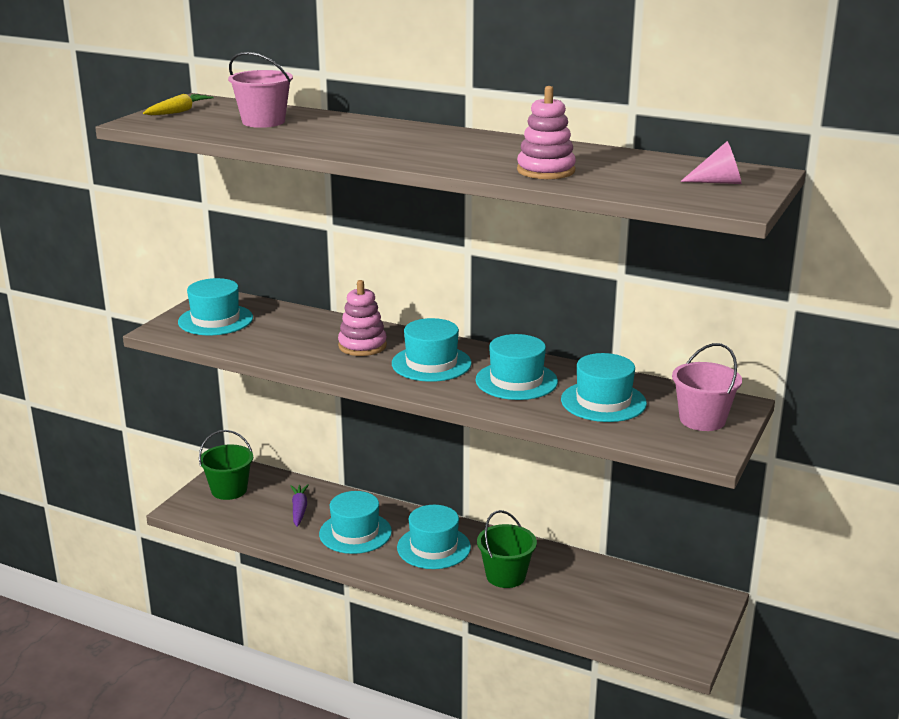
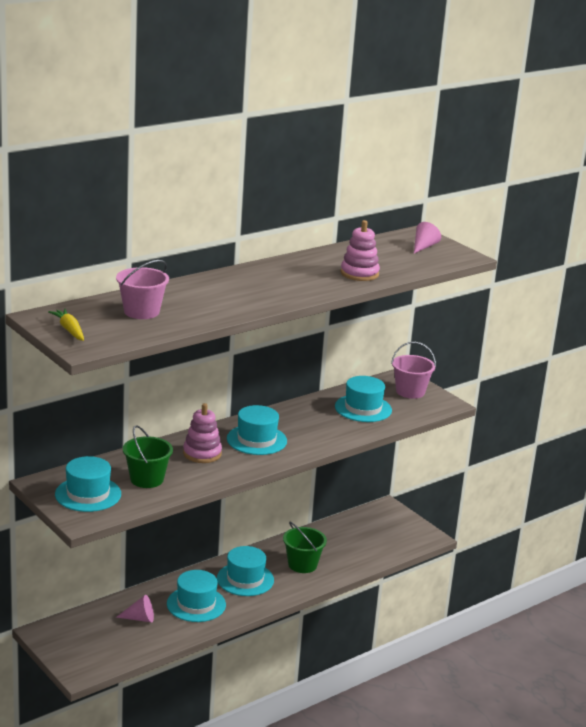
camera: 65 degrees left, 0 degrees up
(229, 490) = (76, 642): green bucket -> green bucket (147, 479)
(299, 509) = (140, 618): purple carrot -> pink cone
(516, 381) = (310, 423): turquoise hat -> none

